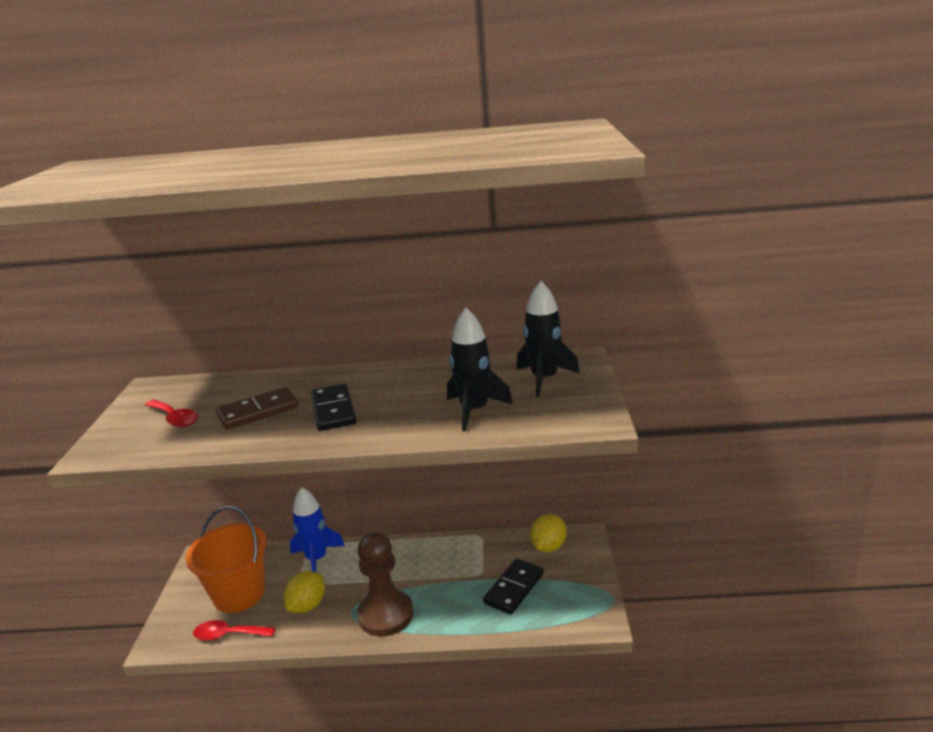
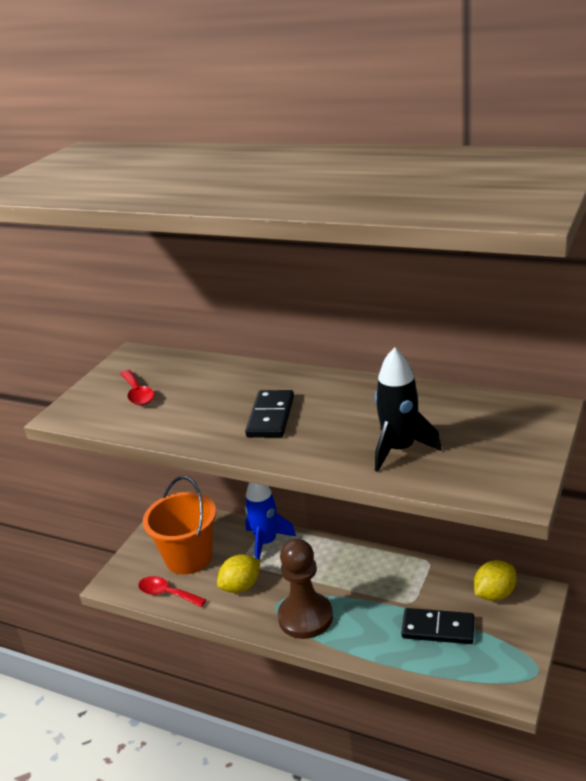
camera: 25 degrees right, 5 degrees up
(258, 411) = (207, 402): brown domino -> none
(514, 588) = (438, 628): black domino -> black domino turned 45 degrees clockwise
(544, 379) = (492, 427): black rocket -> none

